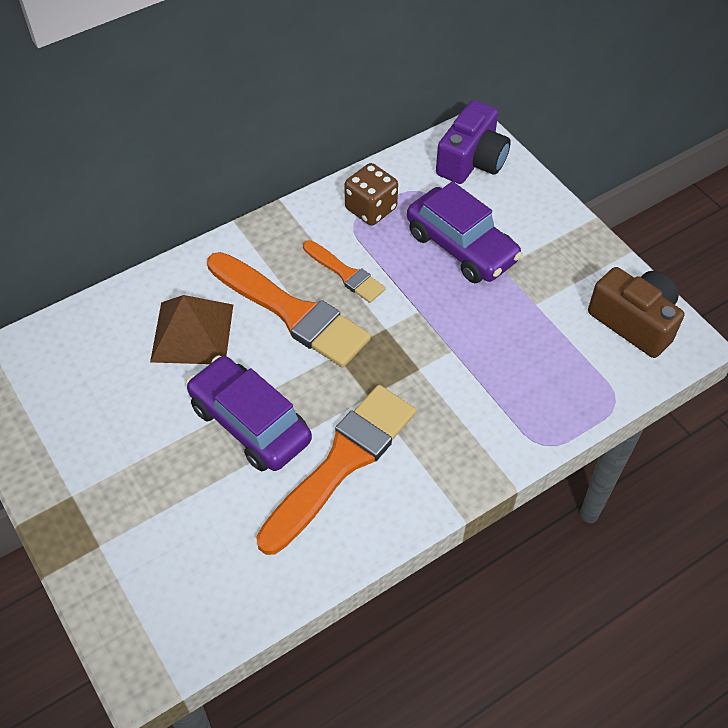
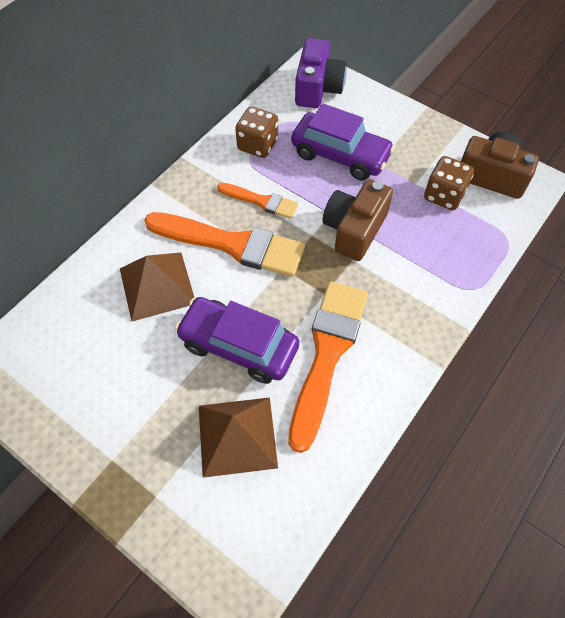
camera: 20 degrees left, 5 degrees up
(207, 515) = (237, 436): none -> brown pyramid
(437, 336) = (354, 230): none -> brown camera
(563, 328) = (444, 195): none -> brown dice

